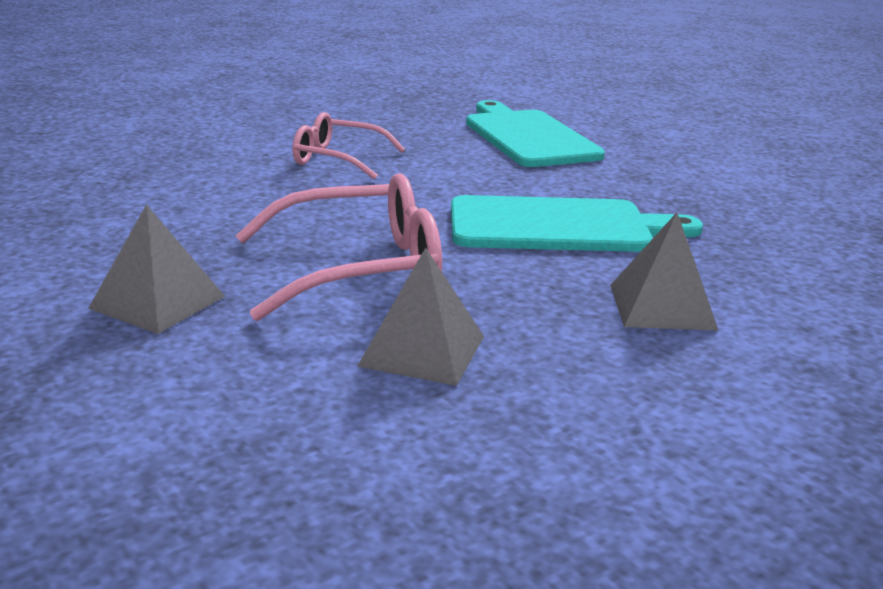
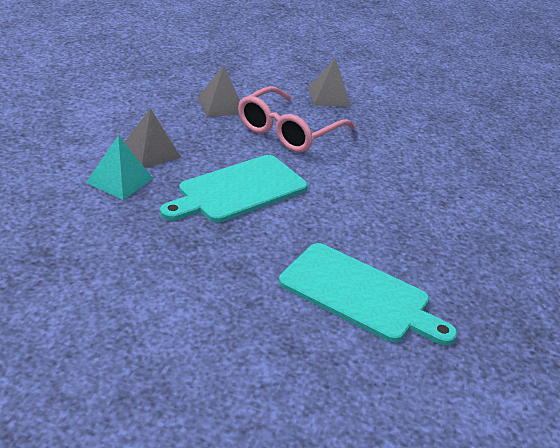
camera: 140 degrees right, 10 degrees up
(338, 159) = (420, 207): pink glasses -> none
(744, 282) = (119, 180): none -> turquoise pyramid

